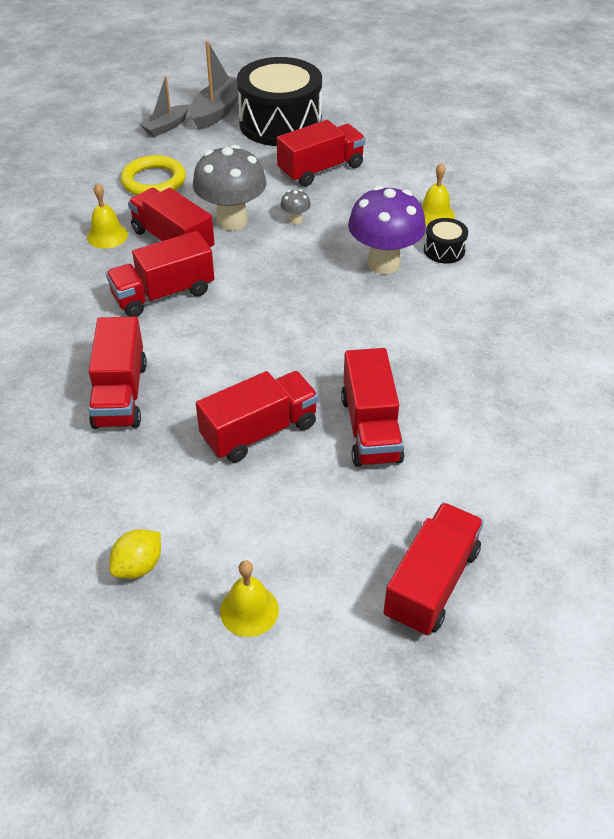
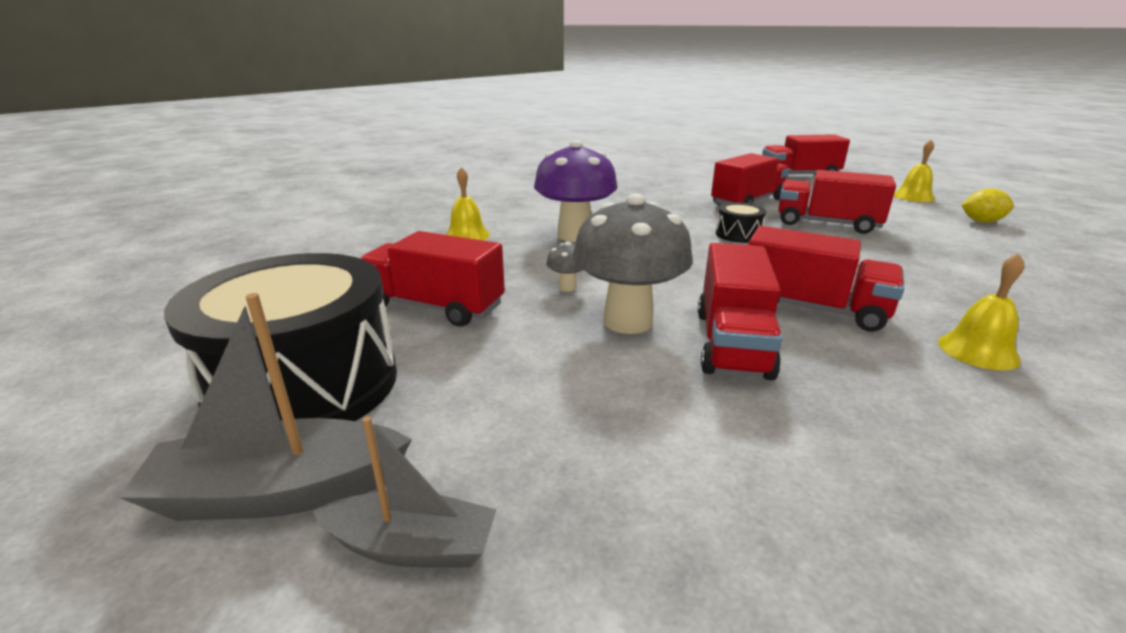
camera: 125 degrees left, 20 degrees down
(107, 235) = (825, 403): yellow bell -> yellow bell (978, 351)
(120, 394) = (938, 275): red truck -> none
(154, 181) = (637, 436): yellow ring -> none
(444, 250) = (520, 222): black drum -> black drum (738, 234)

